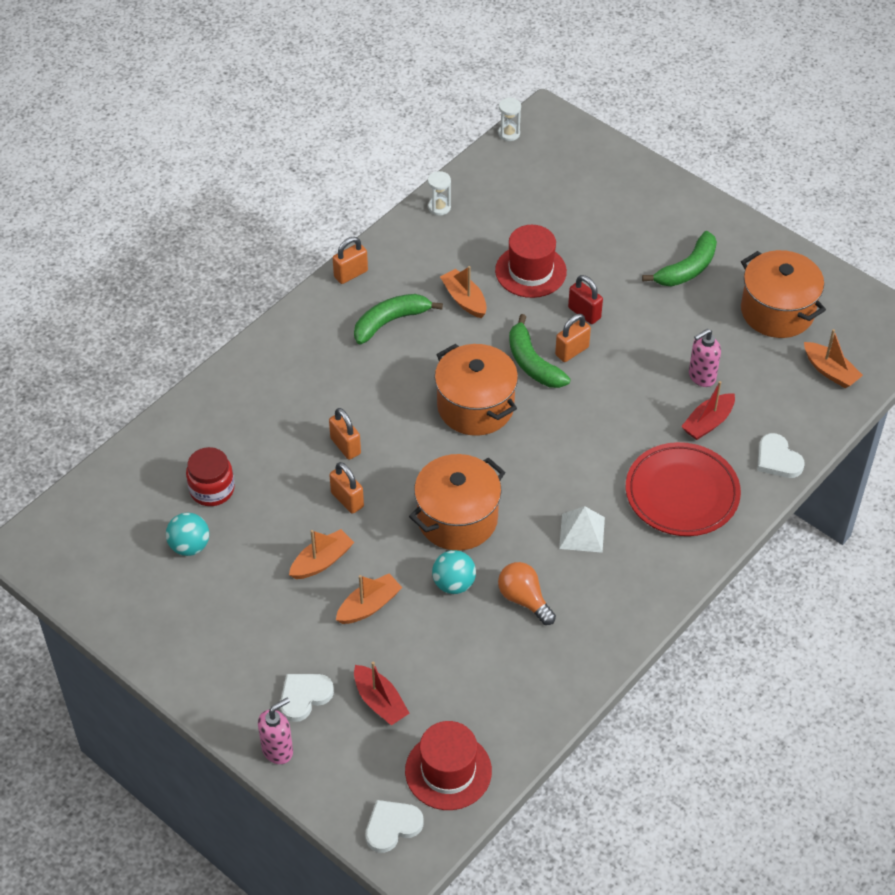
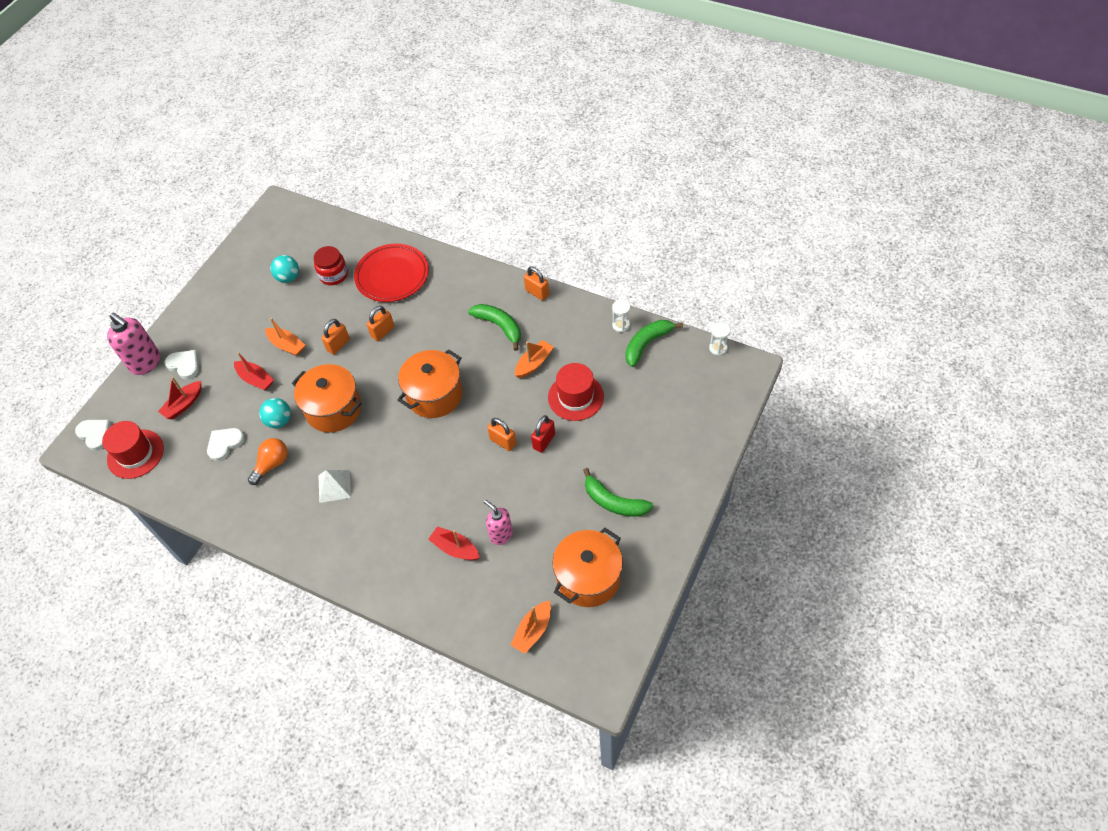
camera: 80 degrees right, 5 degrees up
(278, 750) = (146, 363): pink soap dispenser -> pink soap dispenser, size x1.55
(369, 606) = (255, 379): orange boat -> red boat
(532, 363) = (484, 419): green banana -> green banana (647, 344)
(682, 493) = (382, 544): red plate -> red plate (392, 276)
(777, 459) = (429, 605): white heart -> white heart (225, 444)

